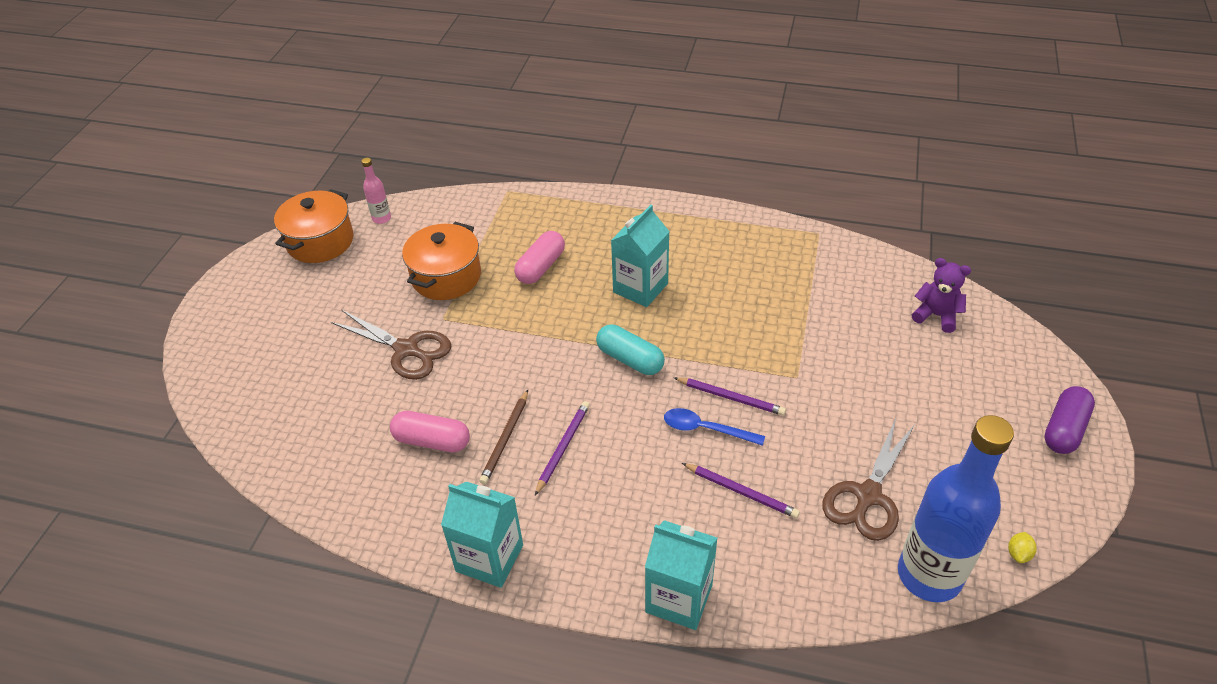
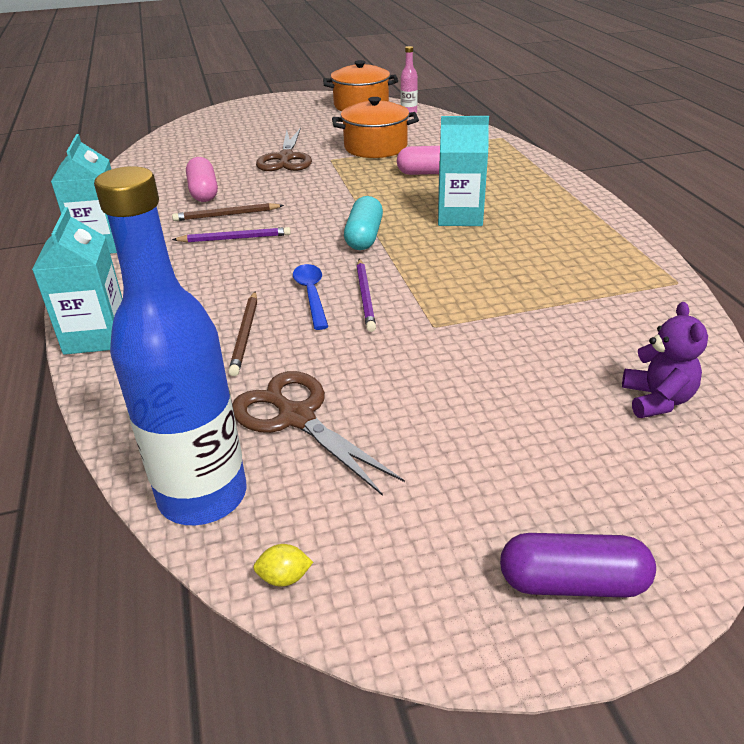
camera: 60 degrees right, 10 degrees down
(741, 492) = (245, 335): purple pencil -> brown pencil
(867, 496) = (296, 417): brown scissors -> brown scissors turned 45 degrees clockwise

